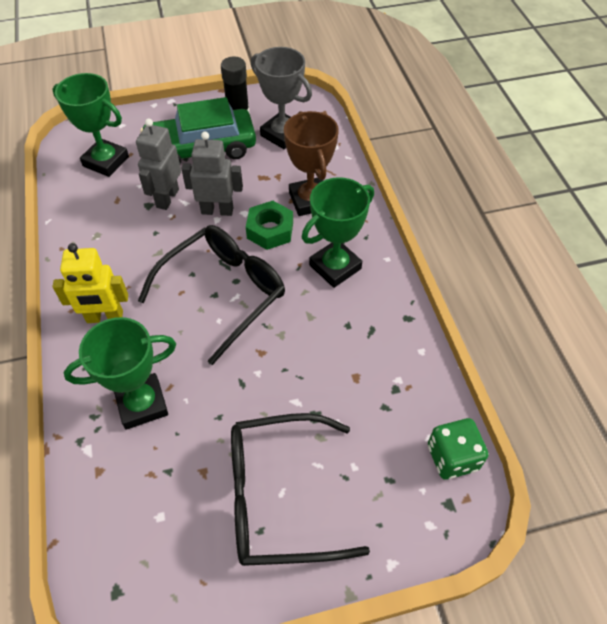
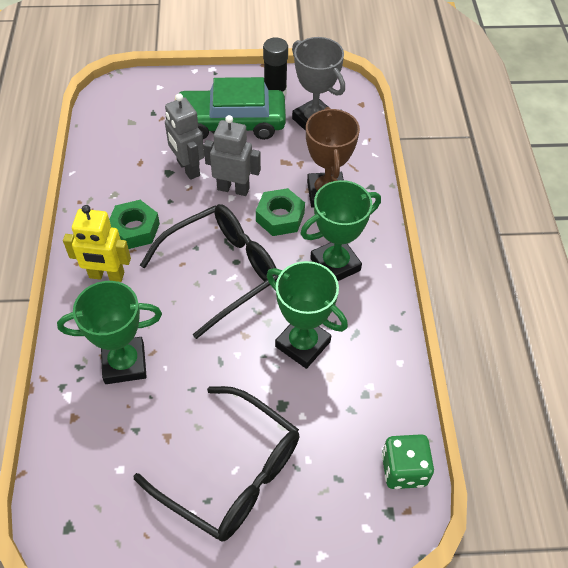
camera: 10 degrees right, 0 degrees up
(106, 161) = (137, 122): green trophy -> green trophy (302, 344)
(125, 266) = (134, 229): none -> green nut
(167, 198) = (188, 168): grey robot -> grey robot turned 60 degrees counterclockwise
(279, 496) = (231, 473): black glasses -> black glasses turned 150 degrees counterclockwise

